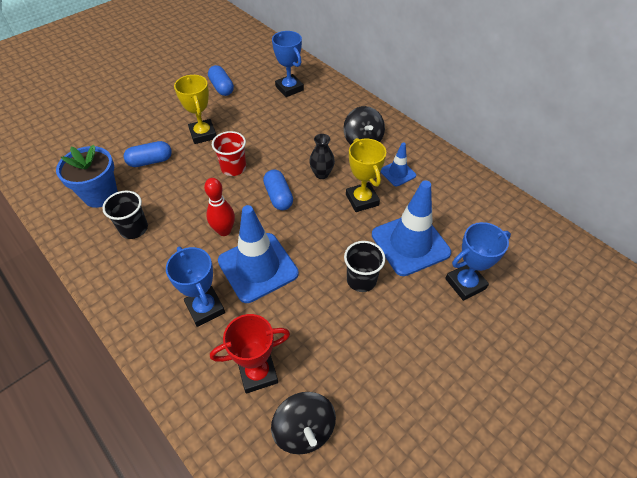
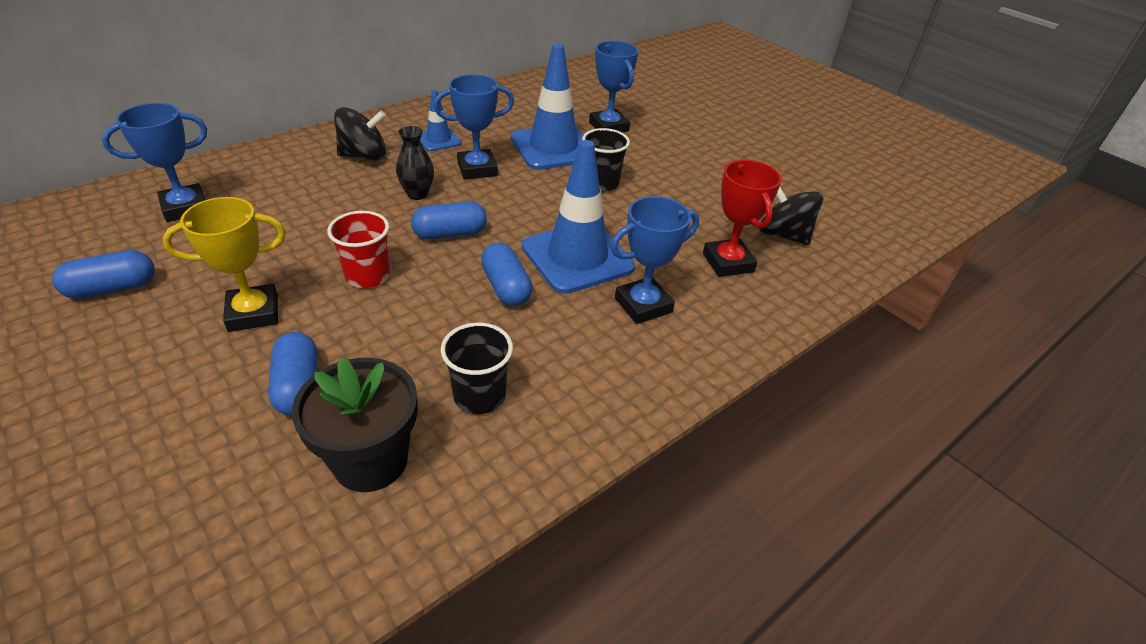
camera: 90 degrees left, 10 degrees down
(100, 195) = (370, 460): blue flower pot -> black flower pot
(224, 231) = (506, 287): red bowling pin -> blue capsule
(304, 430) = (783, 235): black spinning top -> black spinning top turned 120 degrees counterclockwise
(362, 200) = (477, 169): yellow trophy -> blue trophy

